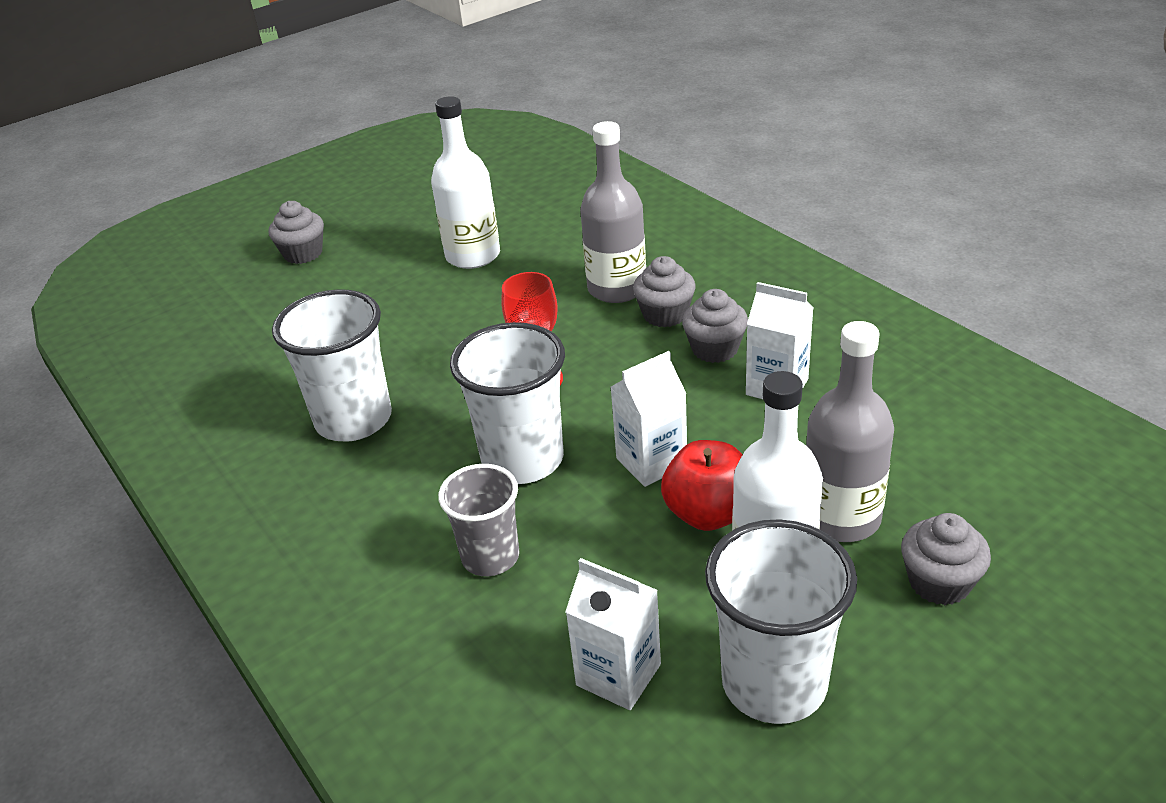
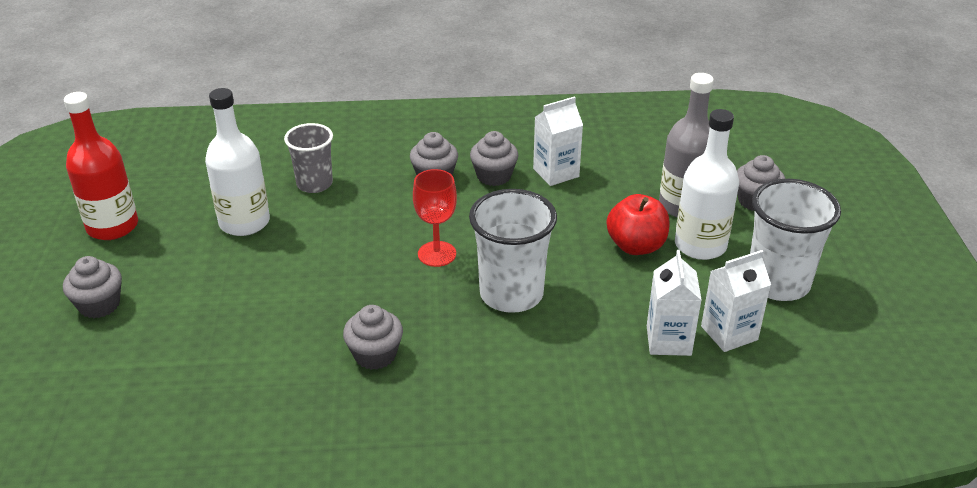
camera: 60 degrees left, 0 degrees up
(354, 420) = (375, 355): white cup -> grey cupcake
(403, 205) = (112, 226): none -> red bottle
(490, 557) = (589, 344): grey cup -> grey cup (314, 184)
(617, 289) = (380, 181): grey bottle -> none
(651, 462) = (570, 246): white carton -> white carton (668, 340)

